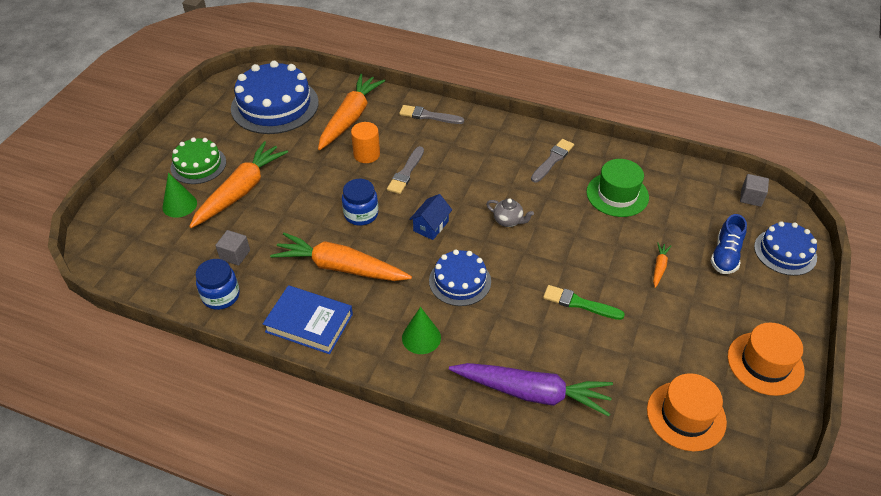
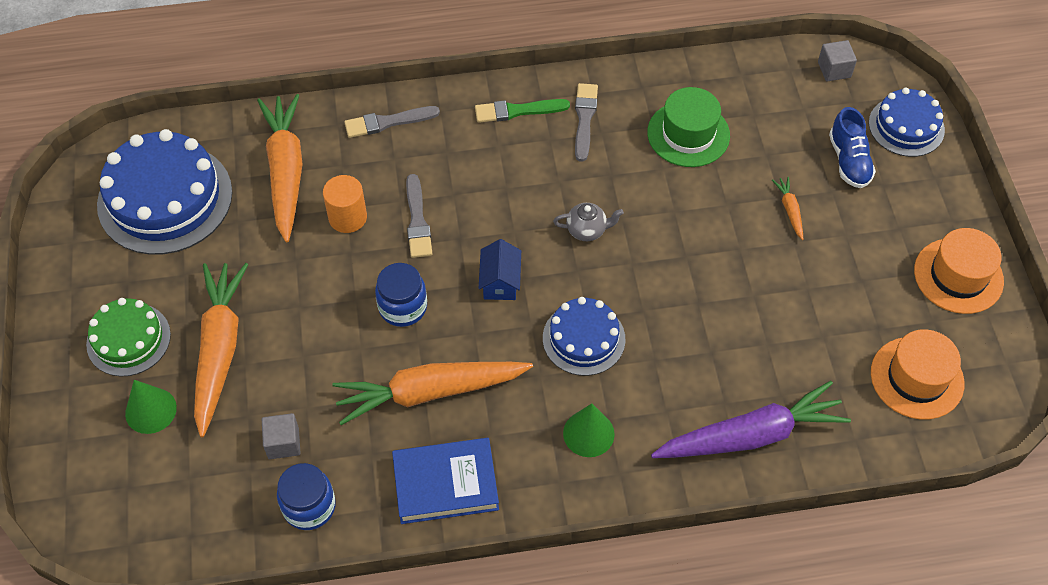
camera: 30 degrees left, 10 degrees up
(579, 303) = (733, 300): green brush -> green brush (517, 111)

